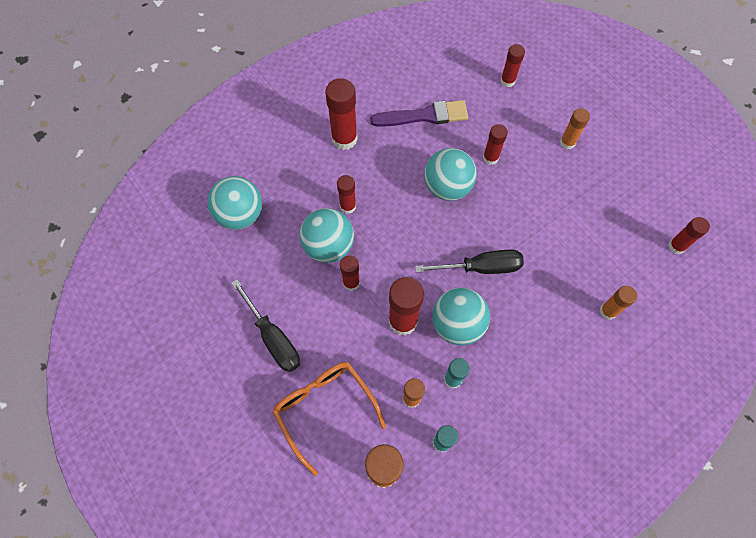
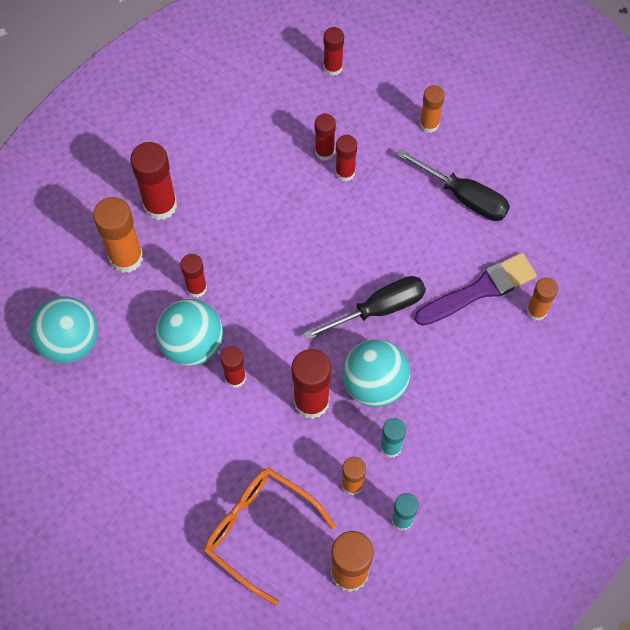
camera: 20 degrees left, 0 degrees up
(273, 337) = (168, 472): black screwdriver -> black screwdriver (464, 196)
(305, 168) = (126, 257): none -> orange glue stick
(424, 116) = (247, 144): purple brush -> purple brush (479, 290)
(447, 187) = (306, 225): turquoise ball -> none
(676, 246) = (589, 210): red glue stick -> red glue stick (324, 152)

